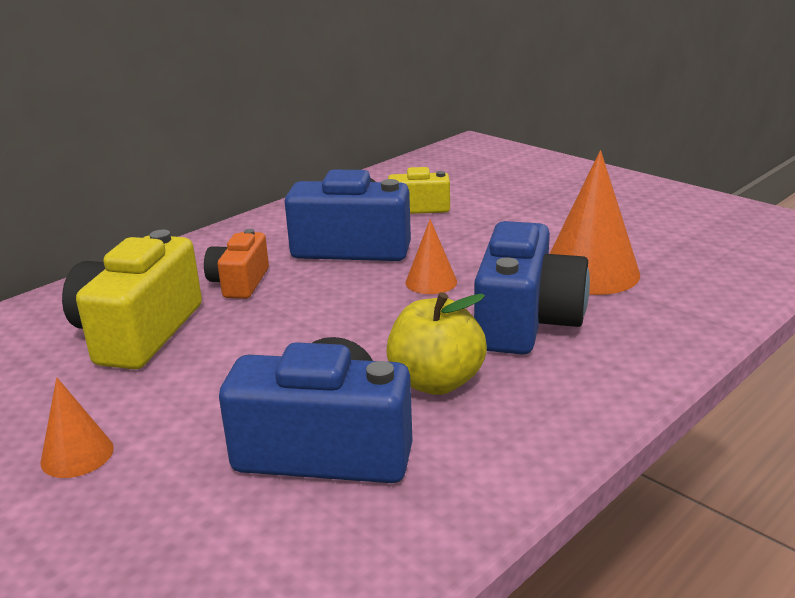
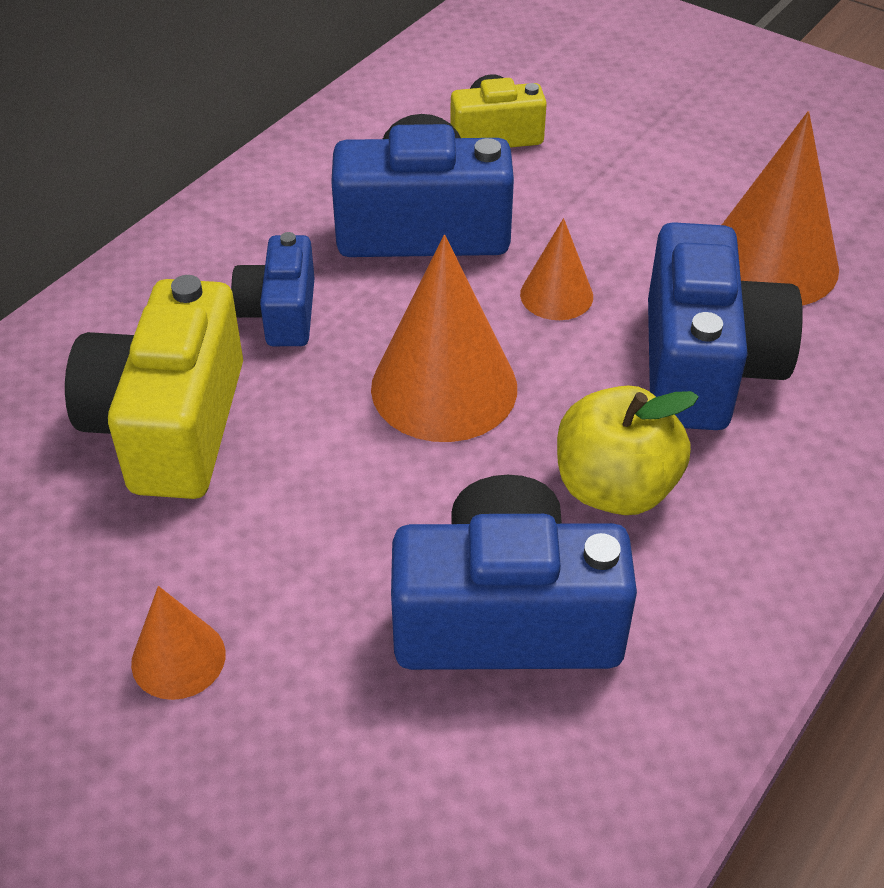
camera: 10 degrees left, 20 degrees up
(239, 283) = (280, 313): orange camera -> blue camera
(333, 323) = (444, 387): none -> orange cone

